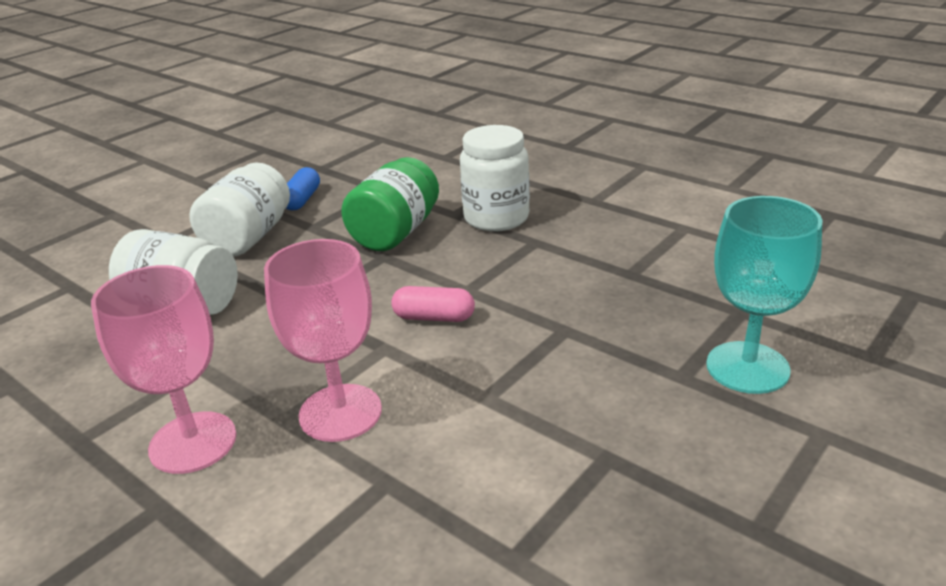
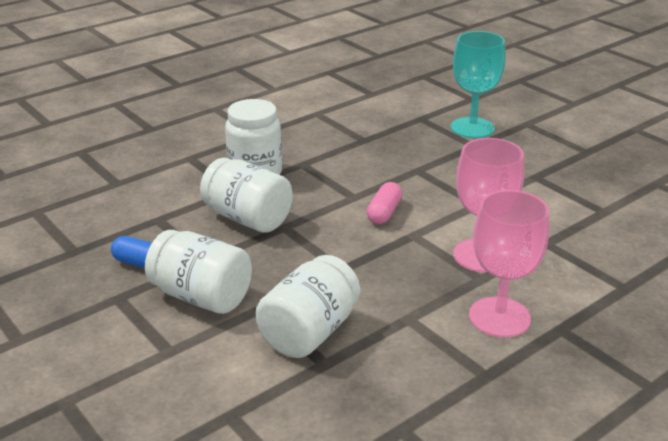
camera: 80 degrees left, 0 degrees up
(395, 232) = (248, 218): green jar -> white jar

